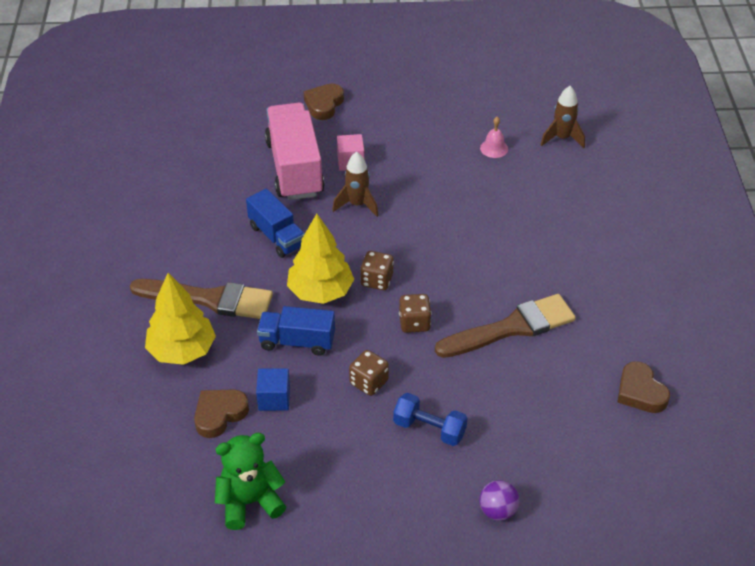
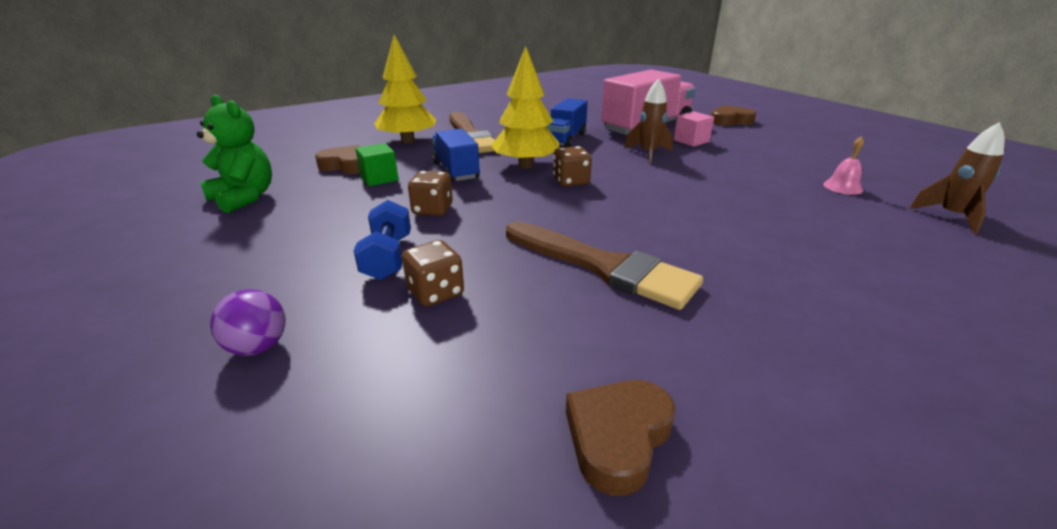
camera: 60 degrees right, 15 degrees down
(274, 398) = (379, 178): blue cube -> green cube
(414, 323) = (538, 210): brown dice -> brown dice (435, 292)

